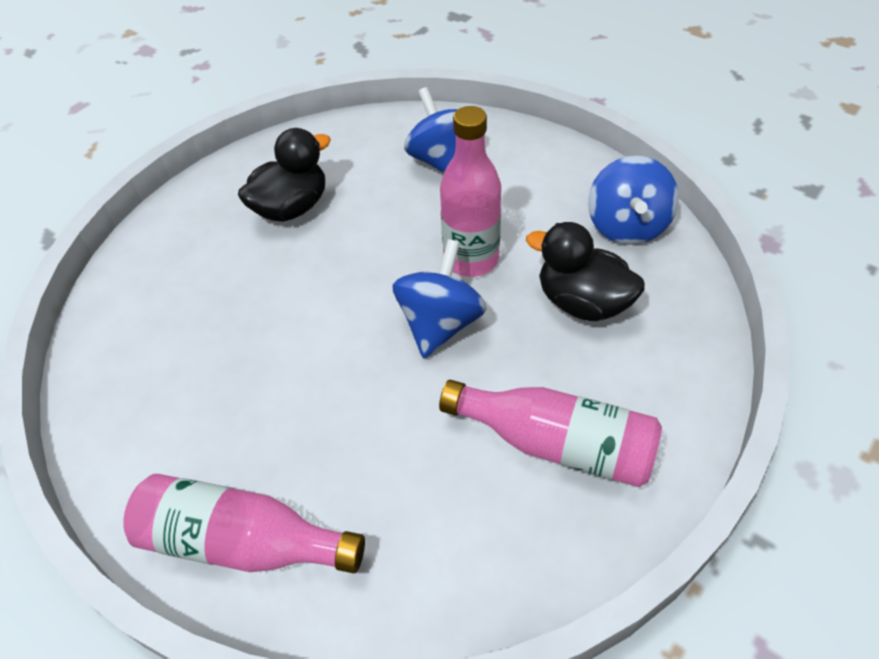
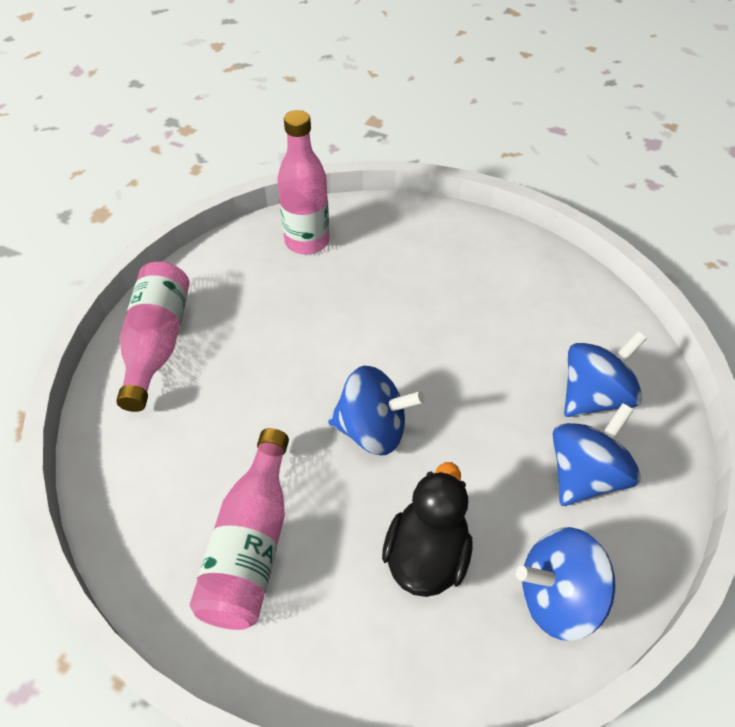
camera: 75 degrees right, 0 degrees up
(291, 208) = (483, 292): black duck -> none
(471, 259) = (459, 443): pink bottle -> pink bottle (307, 242)
(520, 185) = (584, 475): none -> blue spinning top

